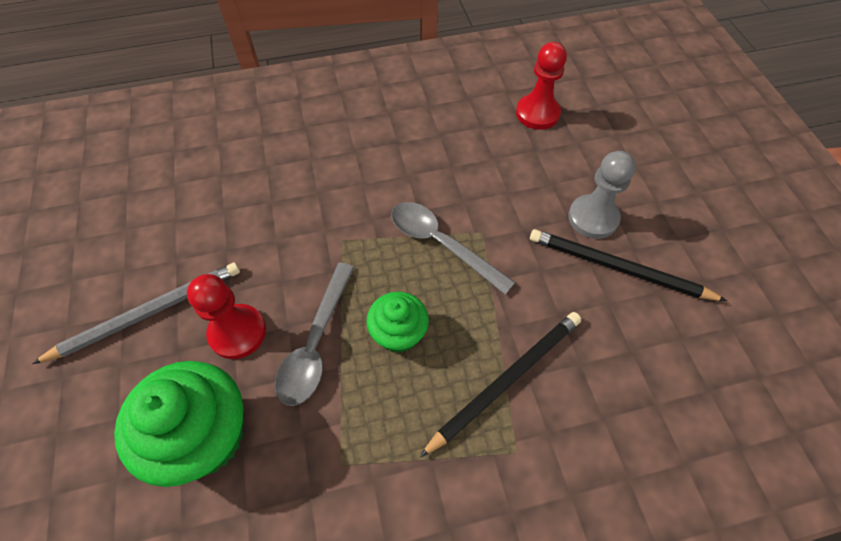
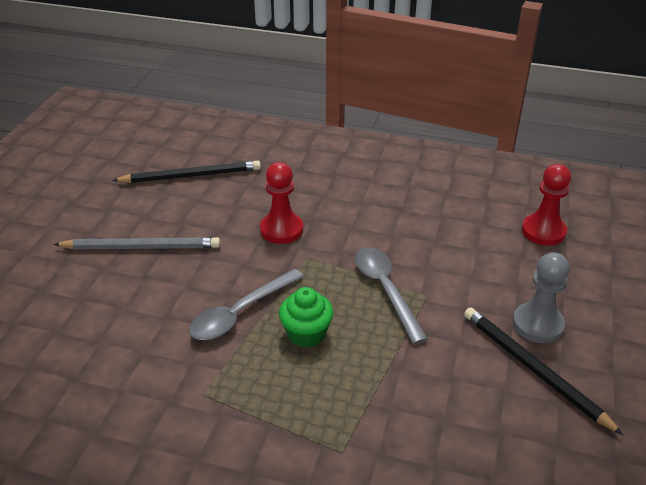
camera: 30 degrees right, 20 degrees down
(205, 436) = (126, 334): green cupcake -> none
(237, 332) = (191, 283): red pawn -> red pawn (281, 229)
(506, 380) = (370, 401): black pencil -> black pencil (191, 176)

